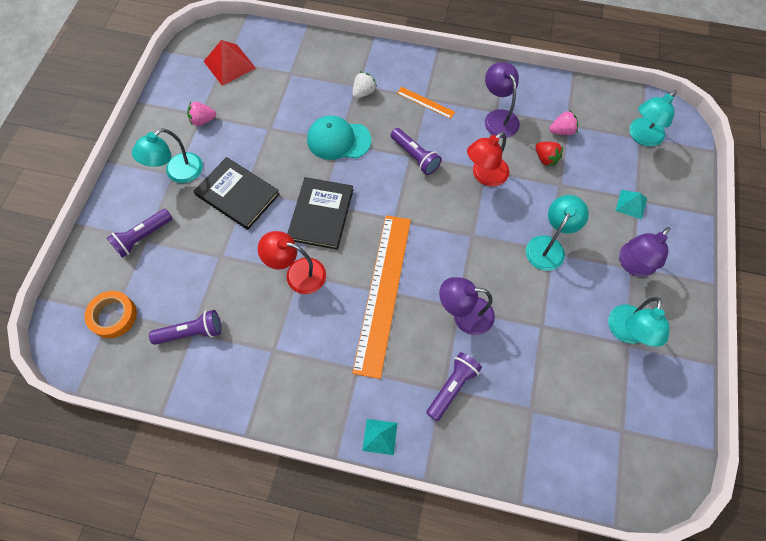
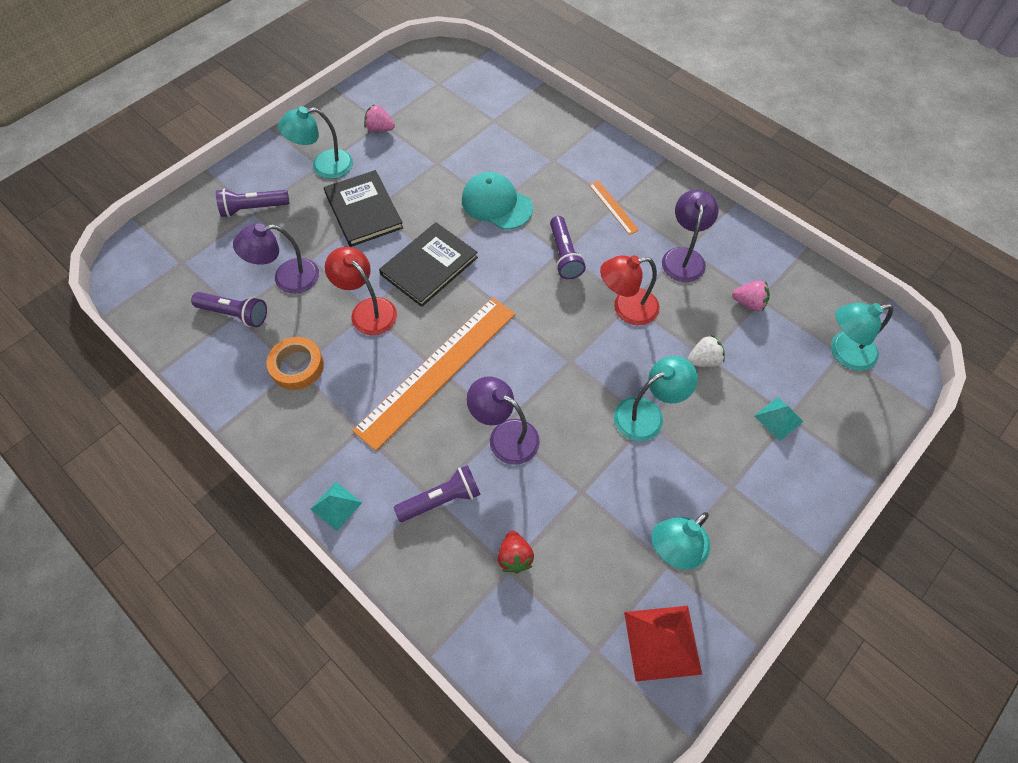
camera: 30 degrees right, 5 degrees down
(113, 316) = (180, 265): orange tape -> orange tape (297, 366)
(229, 64) = (440, 88): red pyramid -> red pyramid (662, 642)
(363, 92) = (554, 169): white strawberry -> white strawberry (703, 360)
(545, 158) = (709, 323): red strawberry -> red strawberry (515, 557)
(632, 265) = (733, 484): purple lamp -> purple lamp (287, 278)

